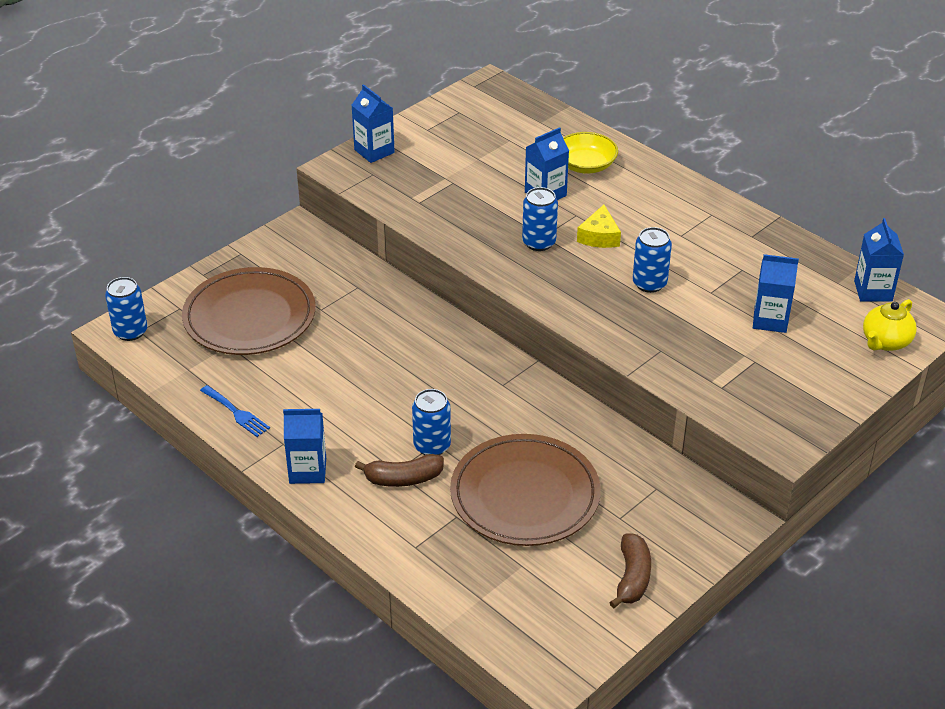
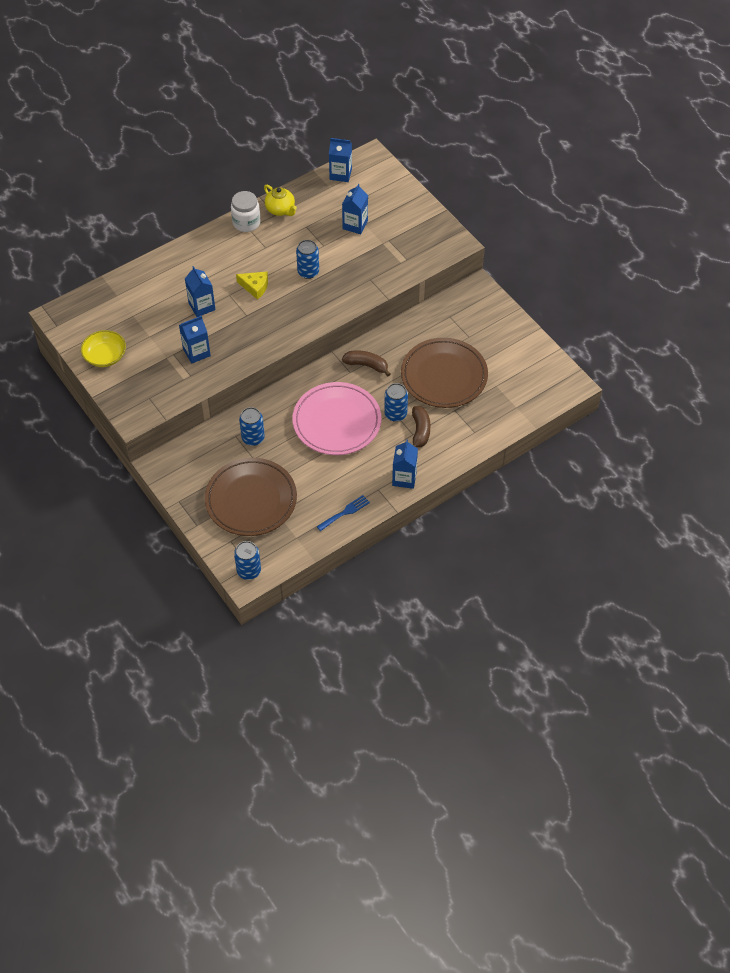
camera: 80 degrees left, 15 degrees up
(374, 151) = (121, 394): blue carton -> blue carton (196, 352)
(403, 383) = (337, 421): none -> pink plate
(539, 242) = (253, 318): blue can -> blue can (253, 438)
(585, 165) = (176, 280): yellow bowl -> yellow bowl (105, 356)
(632, 577) = (512, 339): brown banana -> brown banana (366, 365)
(721, 211) = (246, 222): none -> white jar
(885, 342) = (385, 181): yellow teapot -> yellow teapot (280, 210)

